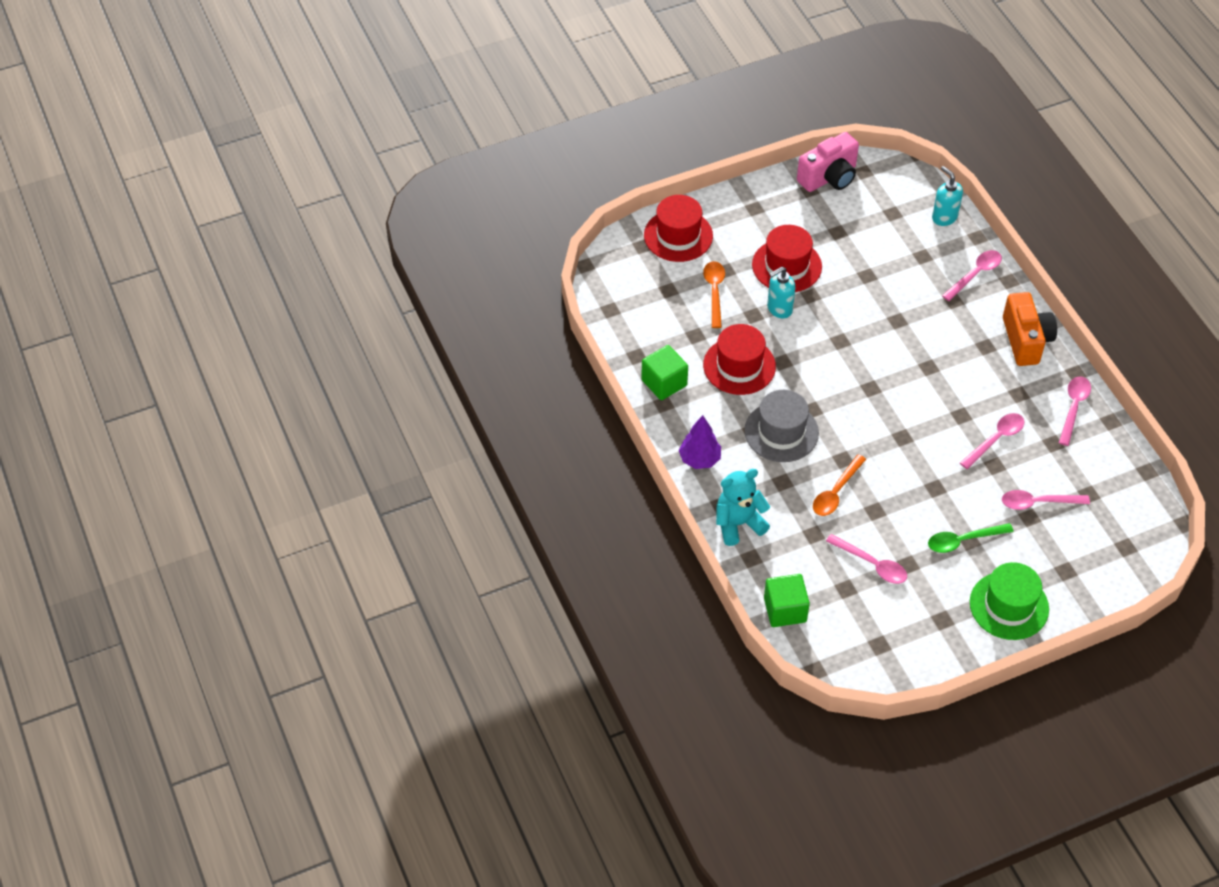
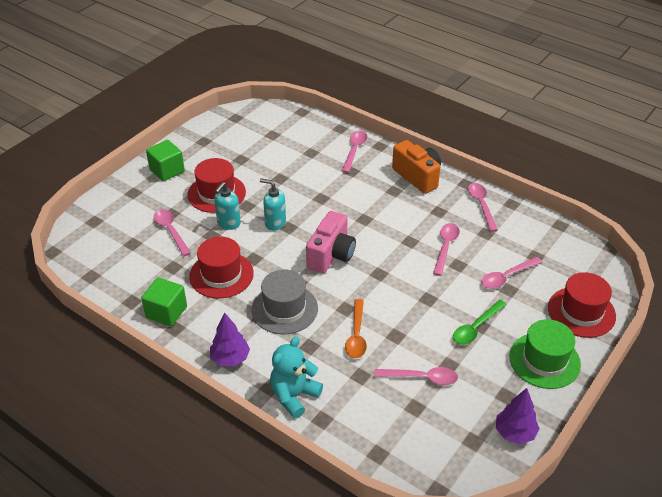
camera: 30 degrees left, 10 degrees down
(678, 235) = (120, 204): red hat -> red hat (581, 312)
(714, 292) = (171, 231): orange spoon -> pink spoon
(785, 610) = (378, 450): green cube -> green cube (167, 170)
(829, 177) = (213, 129): pink camera -> pink camera (331, 255)
(925, 657) = (515, 433): none -> purple tree
(944, 217) = (309, 125): turquoise soap dispenser -> turquoise soap dispenser (275, 223)

